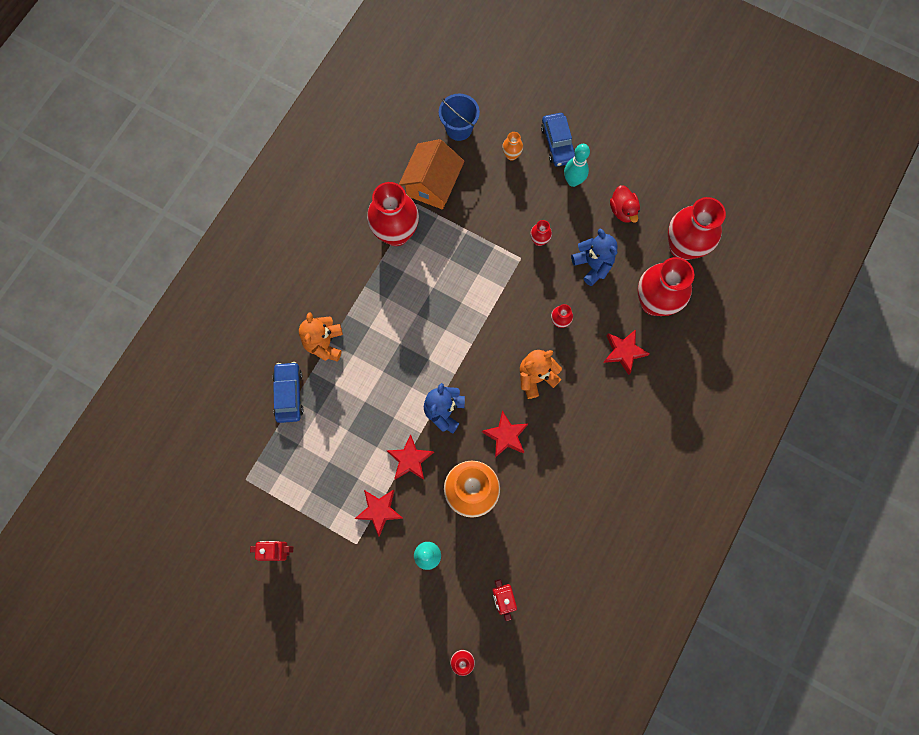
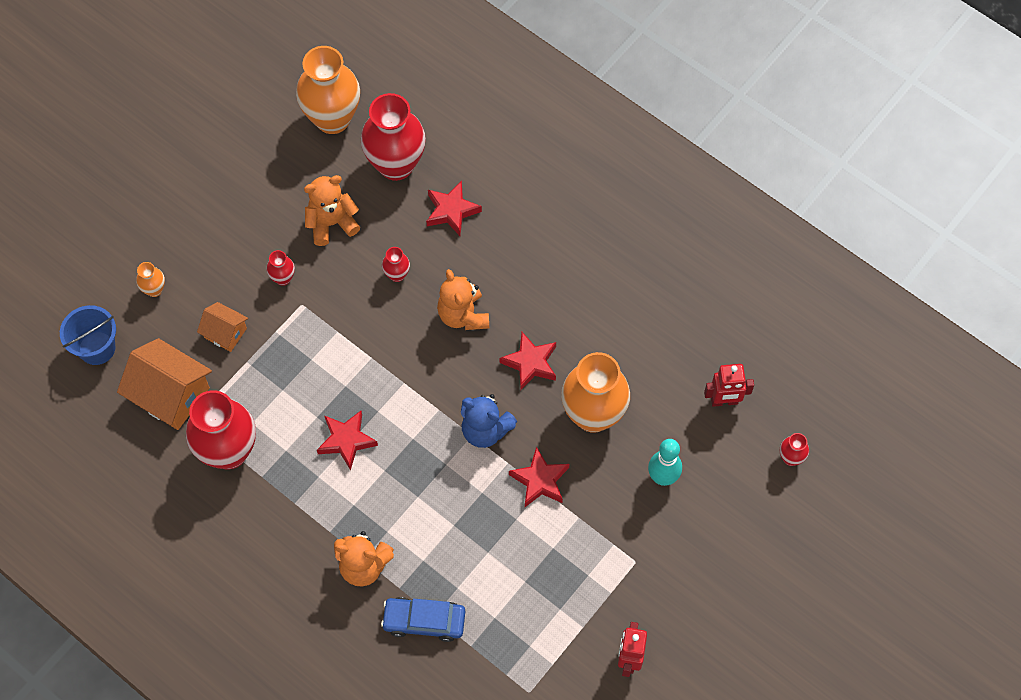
camera: 80 degrees left, 10 degrees down
(379, 511) = (598, 527): red star -> red star (346, 440)
(487, 210) = (225, 333): none -> orange house
(557, 143) = (154, 231): blue car -> none
(573, 181) = (211, 223): turquoise bowling pin -> none
(592, 265) = (331, 223): blue teddy bear -> orange teddy bear
(623, 210) = (267, 175): red duck -> none
(683, 247) = (332, 119): red vase -> orange vase

